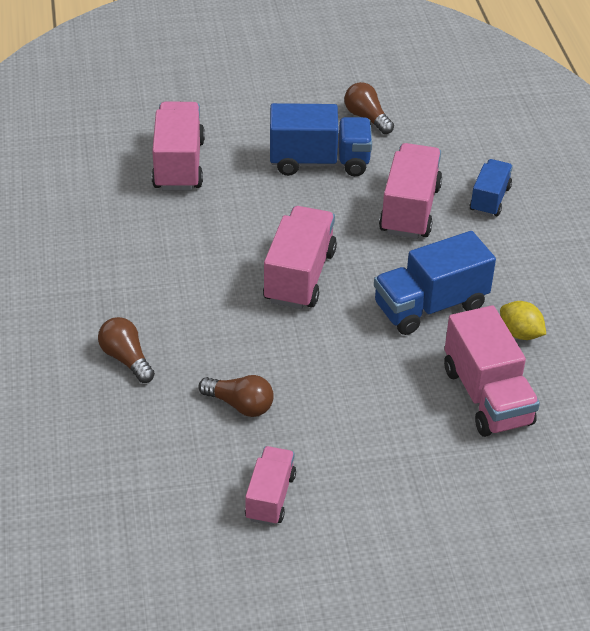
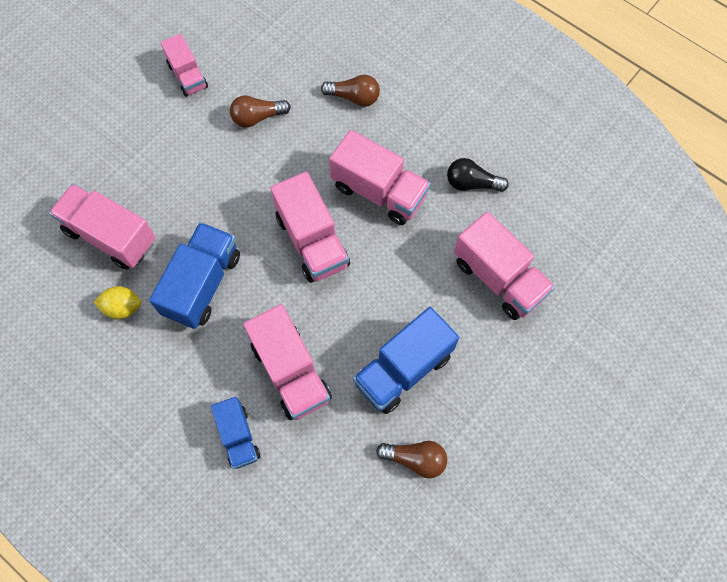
camera: 140 degrees right, 25 degrees up
(114, 229) = (472, 183): none -> black light bulb
(199, 273) = (379, 191): none -> pink truck

